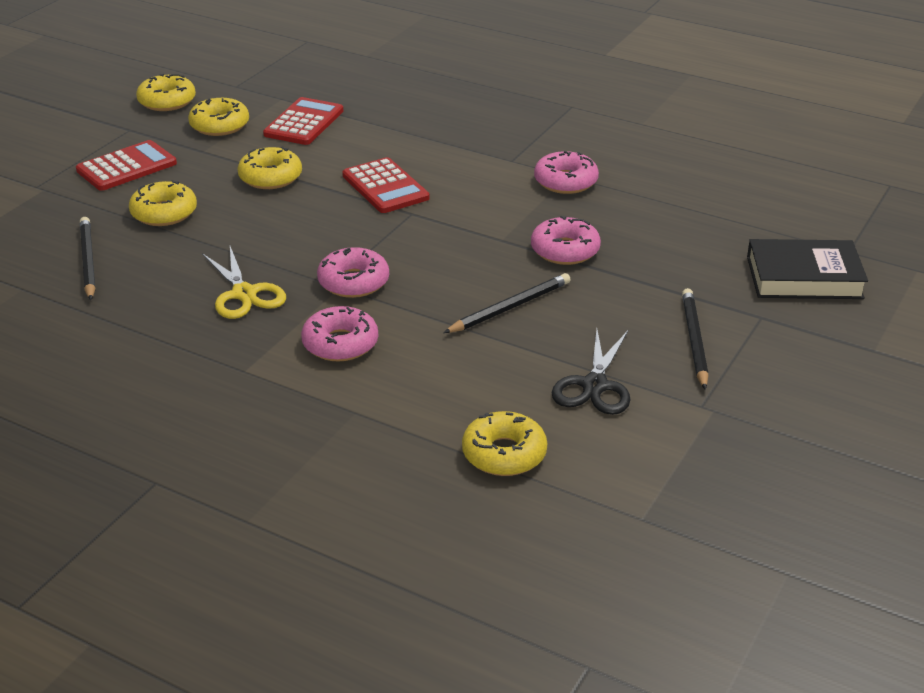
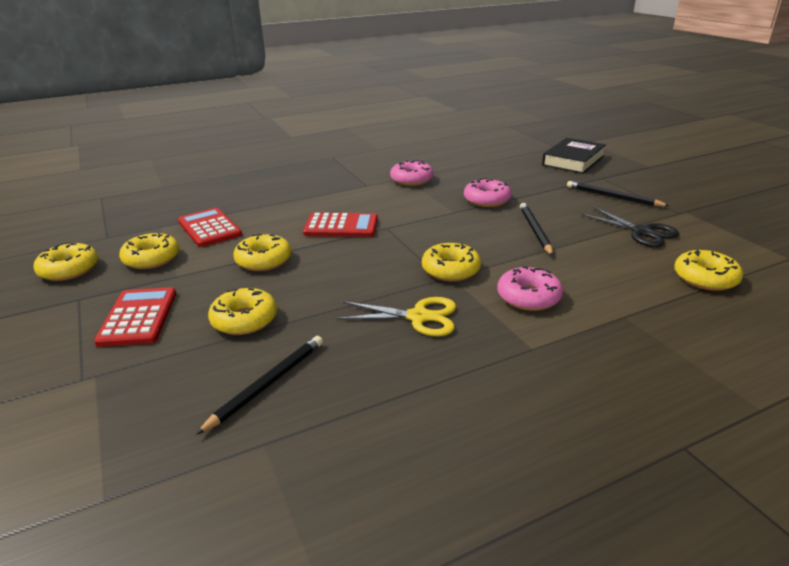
camera: 55 degrees left, 5 degrees down
(87, 261) = (267, 384): black pencil -> black pencil turned 105 degrees clockwise
(353, 282) = (450, 270): pink donut -> yellow donut

